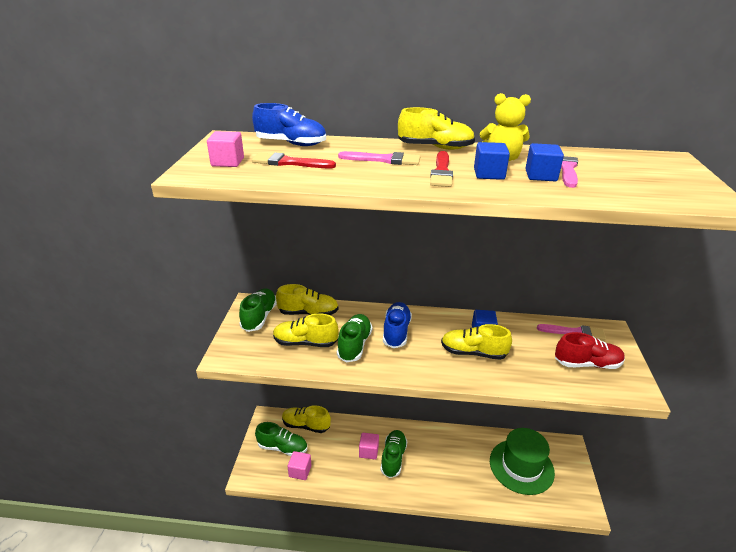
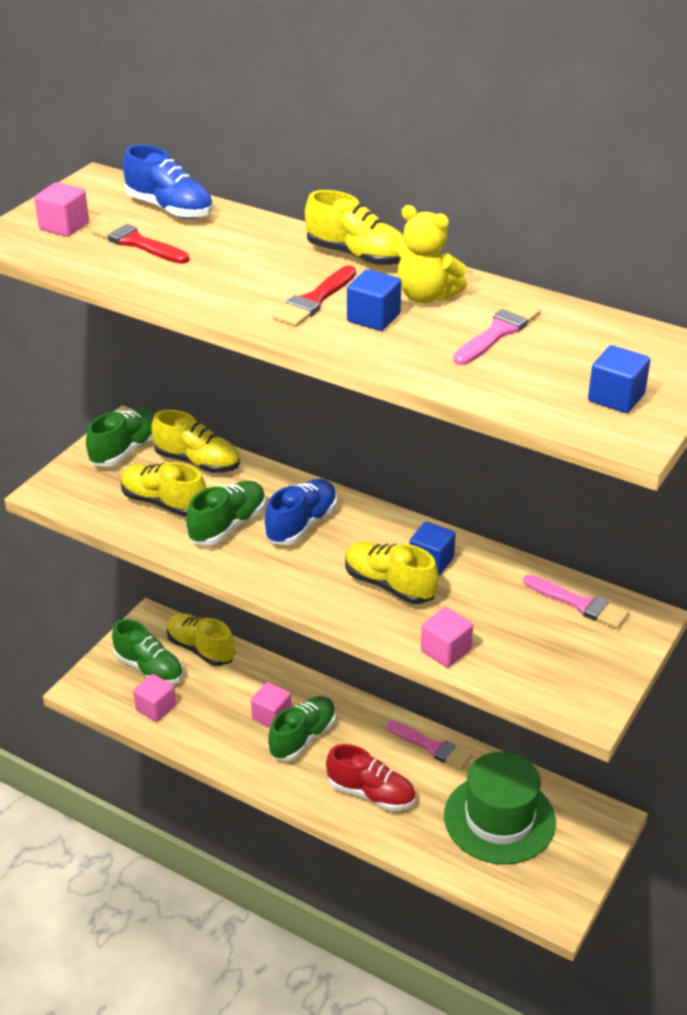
camera: 25 degrees right, 5 degrees up
(384, 160) = (262, 263): pink brush -> pink brush (432, 747)
(536, 381) = (445, 650): none -> pink cube
(541, 175) = (442, 336): blue cube -> blue cube (616, 397)
(587, 364) = (549, 652): red shoe -> red shoe (371, 793)

